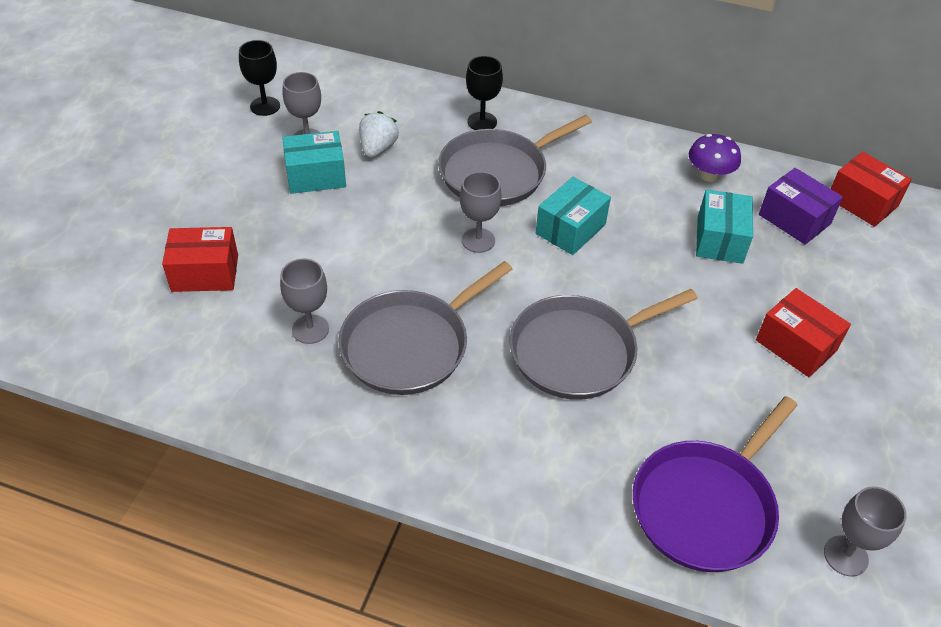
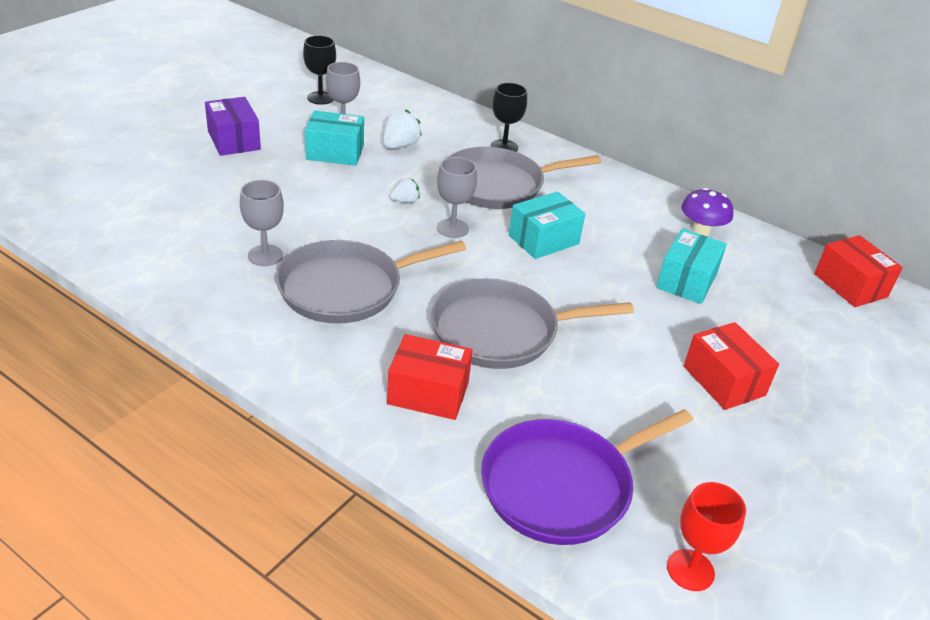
camera: 15 degrees right, 10 degrees down
(205, 273) = (200, 196): red box -> red box (428, 393)
(416, 219) = (405, 201): none -> white strawberry
(794, 219) = (772, 282): purple box -> purple box (234, 140)
(845, 556) = (690, 570): grey goblet -> red goblet

